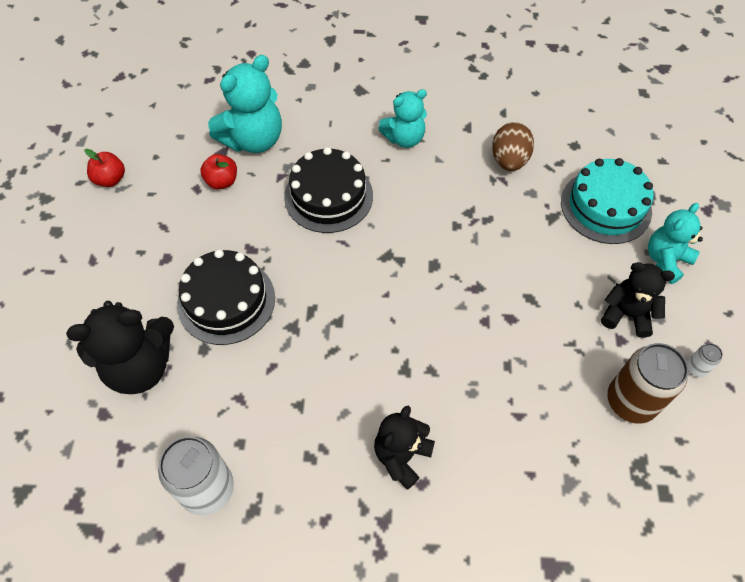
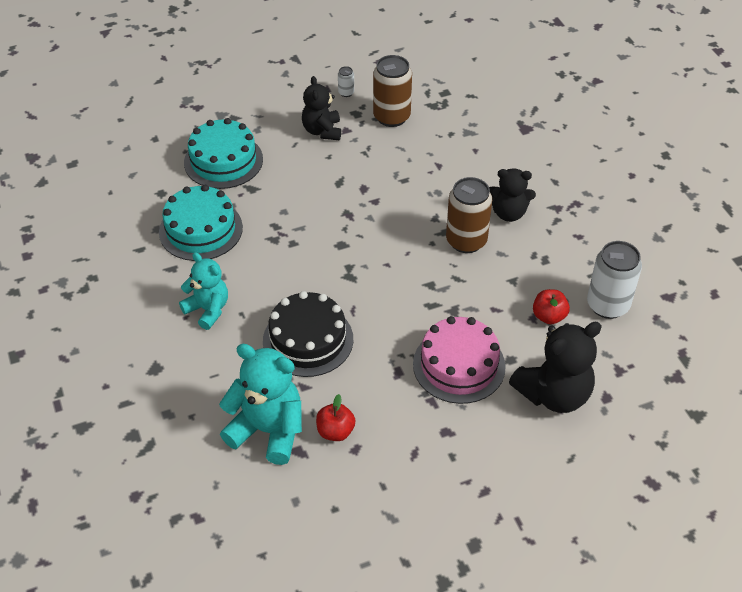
camera: 115 degrees left, 10 degrees down
(110, 179) = (386, 534): red apple -> red apple (549, 316)
(140, 366) = (554, 394): black teddy bear -> black teddy bear turned 105 degrees clockwise
(226, 301) = (459, 365): black cake -> pink cake
(380, 386) = (466, 241): none -> brown can
(509, 160) = (200, 229): brown egg -> turquoise cake
(665, 260) = (261, 120): turquoise teddy bear -> none

